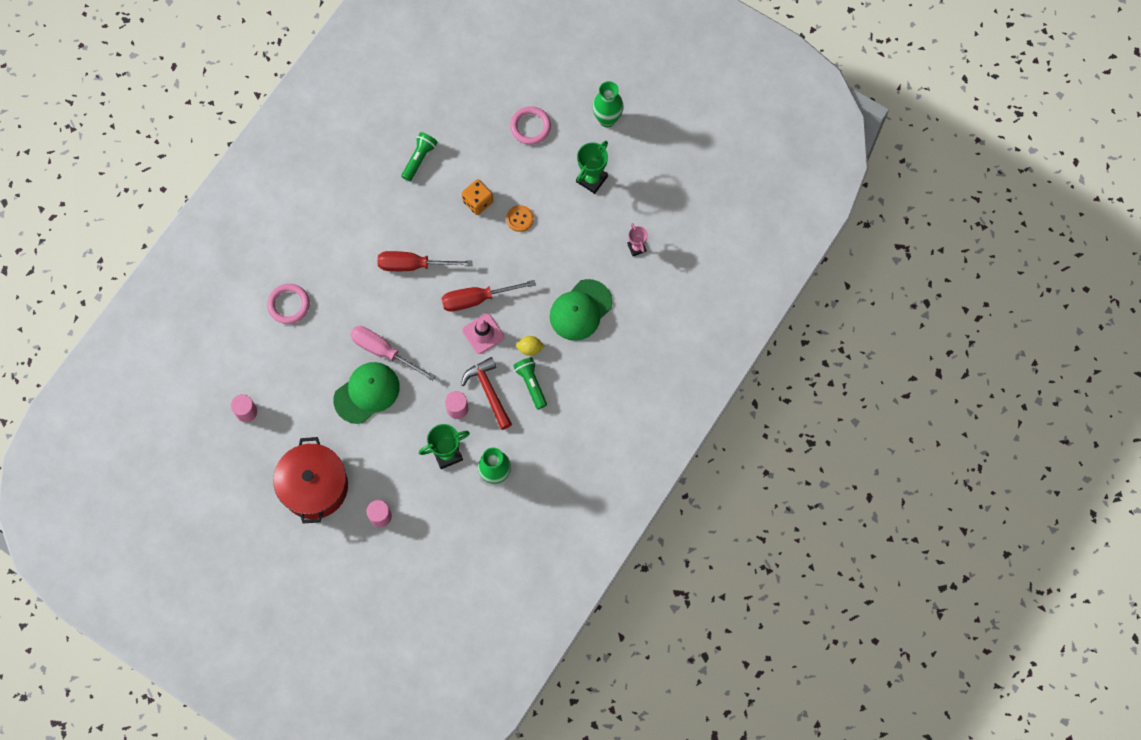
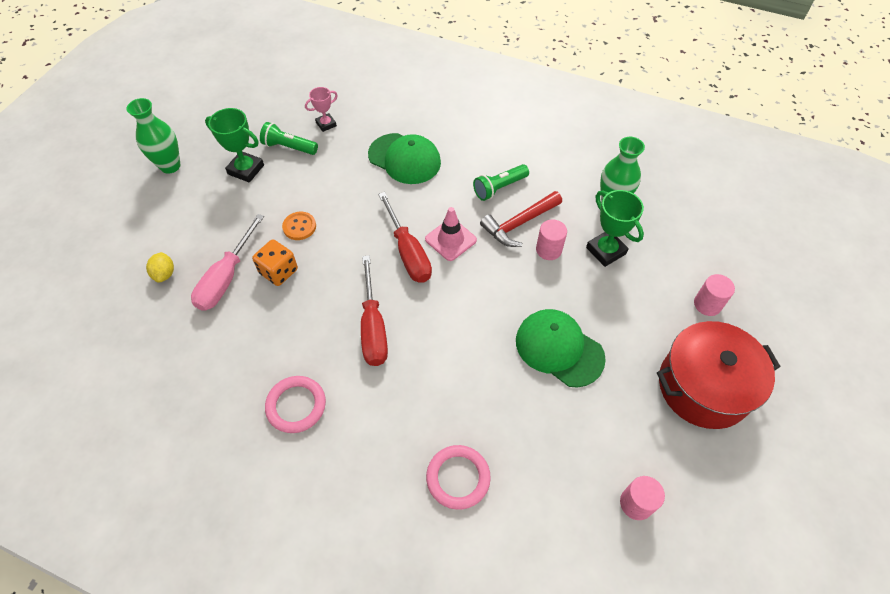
camera: 100 degrees left, 15 degrees down
(383, 351) = (498, 340): pink screwdriver -> pink screwdriver (226, 278)
(419, 159) = (218, 347): green flashlight -> green flashlight (289, 147)
(530, 127) = (175, 234): pink ring -> pink ring (296, 405)
(530, 348) = (458, 194): yellow lemon -> yellow lemon (165, 274)

